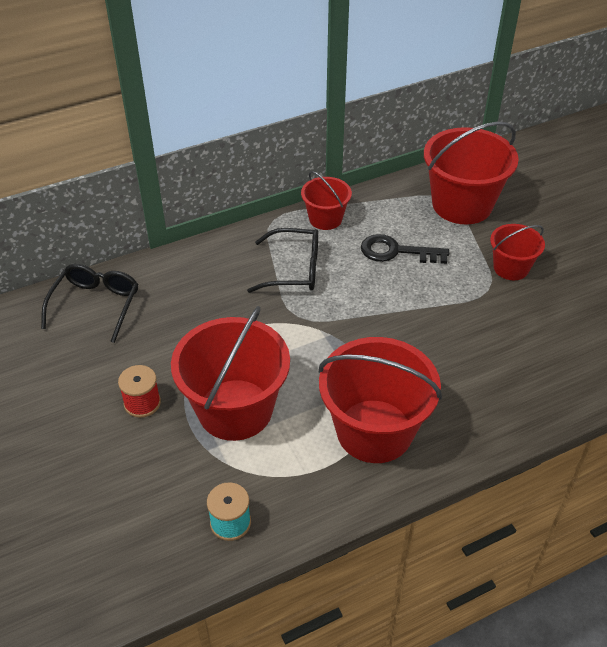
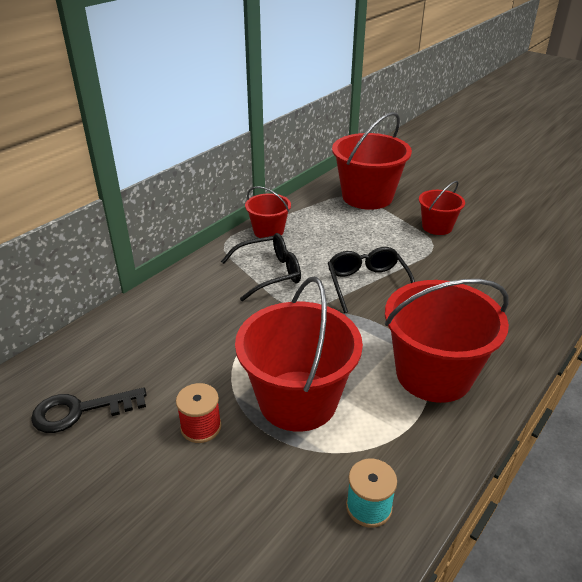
camera: 25 degrees left, 10 degrees down
(96, 305) = (95, 354): black glasses -> black glasses (367, 284)
(396, 251) = (343, 239): black key -> black key (80, 411)

